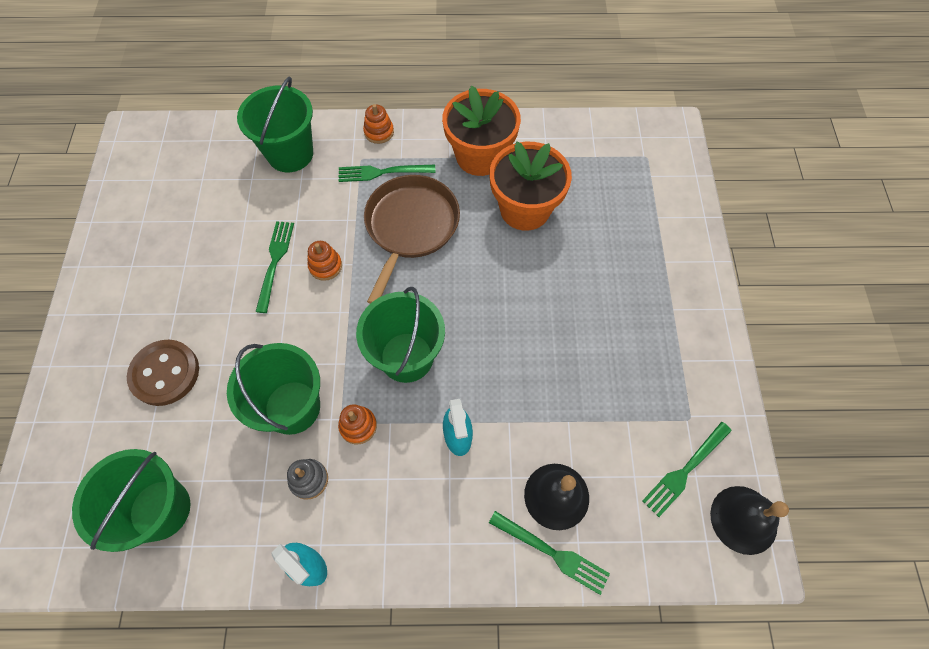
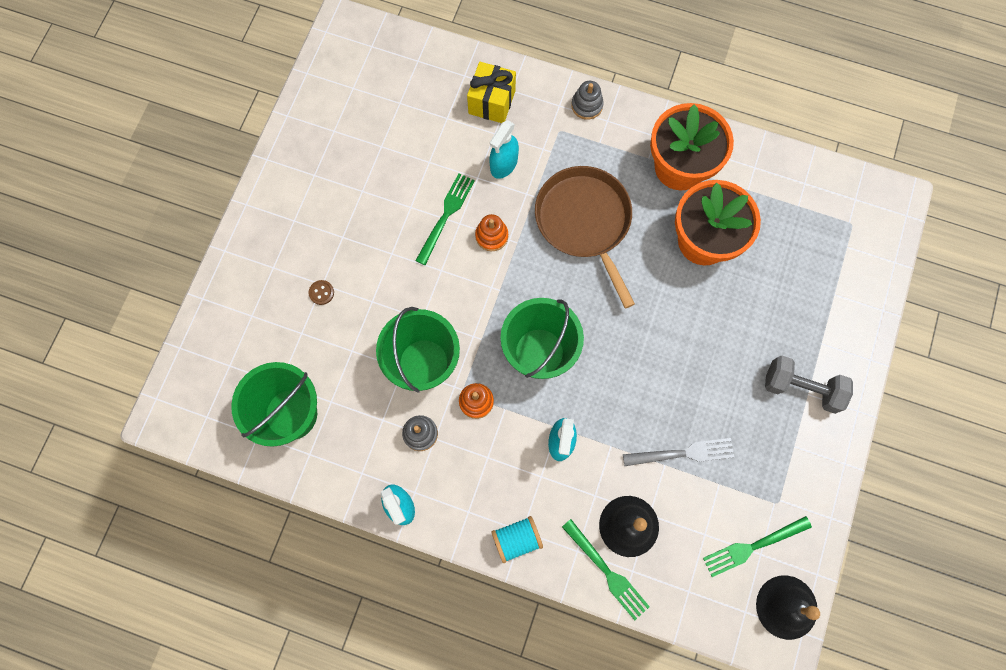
camera: 20 degrees right, 10 degrees up
(165, 373) = (321, 293): brown button -> brown button, size x0.40
(290, 154) = (492, 102): green bucket -> yellow gift
(318, 201) = (504, 164): none -> turquoise spray bottle
(379, 132) = (587, 105): orange stacking toy -> grey stacking toy
(382, 172) = (576, 153): green fork -> none
(410, 227) = (584, 222): brown pan -> brown pan turned 60 degrees counterclockwise
(446, 554) = (516, 539): none -> turquoise spool
(581, 404) = (682, 453): none -> grey fork
(665, 306) = (801, 388): none -> grey dumbbell

